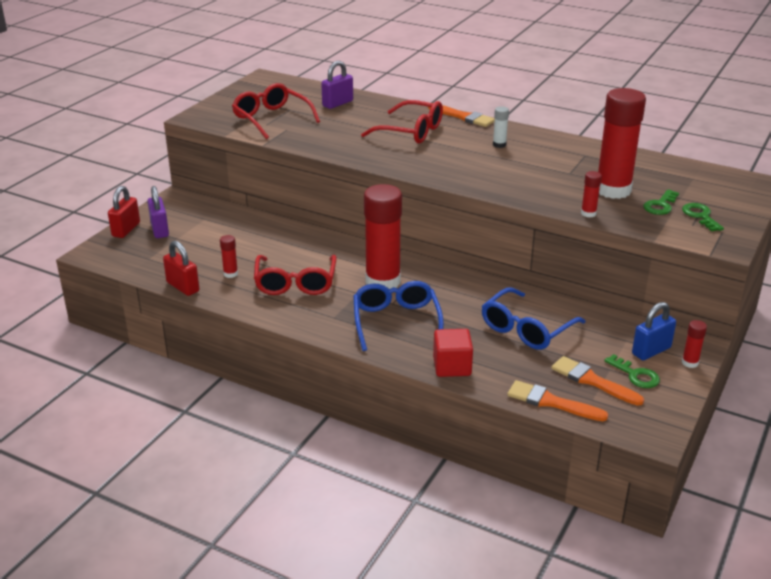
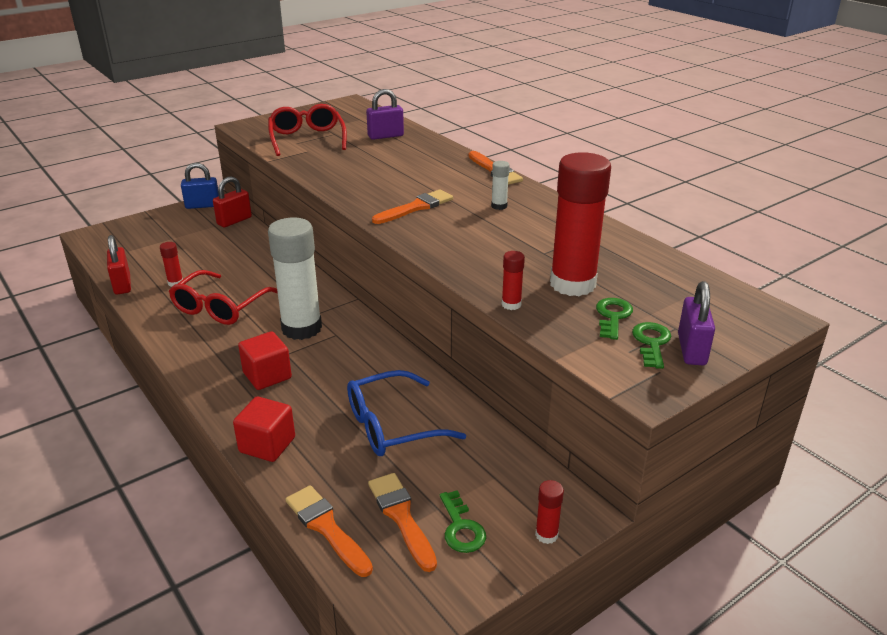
camera: 25 degrees right, 0 degrees up
(126, 229) = (141, 221): red padlock -> red padlock (234, 221)
(160, 230) = (166, 227): purple padlock -> purple padlock (691, 350)
(383, 281) = (301, 328): red glue stick -> white glue stick
(396, 322) = (267, 375): blue glasses -> red cube
(411, 131) = (422, 175): red glasses -> none
(438, 159) = (416, 207): none -> orange brush
(651, 351) = (511, 501): blue padlock -> blue padlock (202, 205)
(660, 205) = (612, 316): green key -> green key turned 135 degrees clockwise

